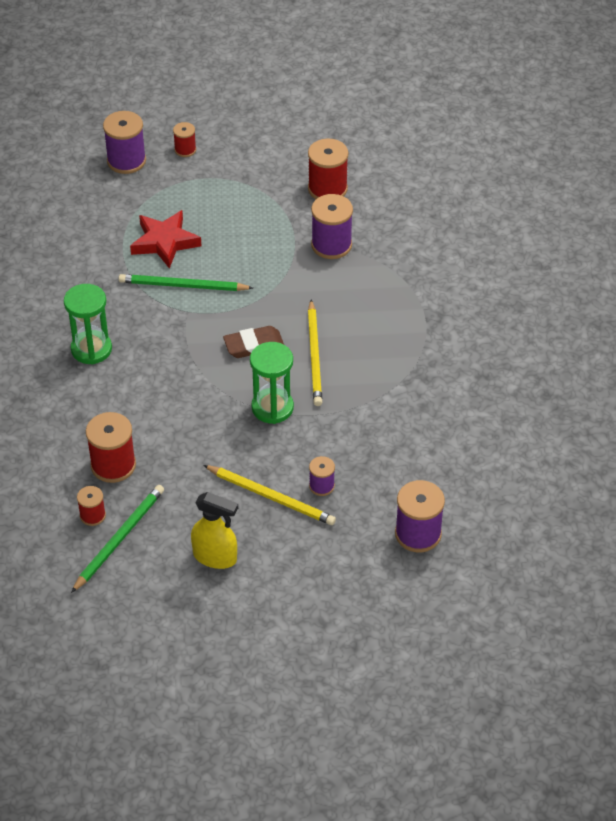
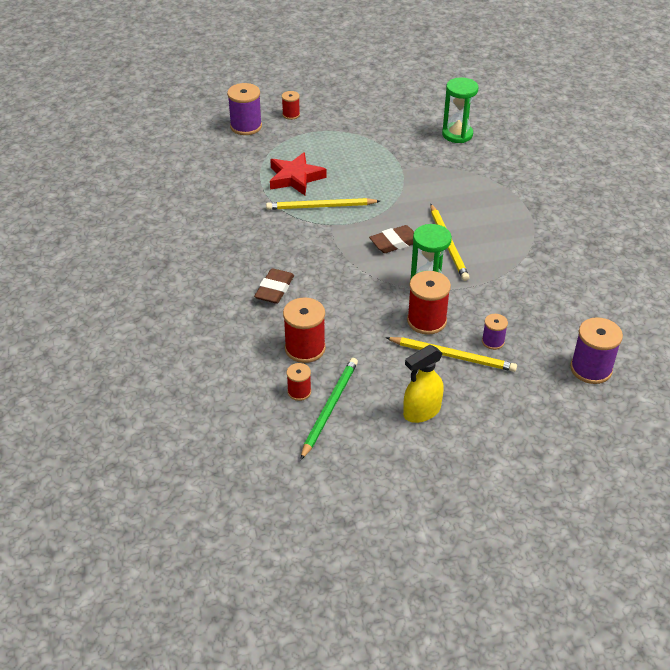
camera: 10 degrees left, 5 degrees down
(91, 349) = (258, 261): green hourglass -> green hourglass (457, 134)
(100, 388) = (274, 289): none -> brown eraser
(183, 286) = (320, 206): green pencil -> yellow pencil
(215, 557) = (421, 411): yellow spray bottle -> yellow spray bottle turned 135 degrees clockwise
(327, 189) = (413, 129): red spool -> red spool (426, 321)
(331, 245) = (431, 165): purple spool -> none

